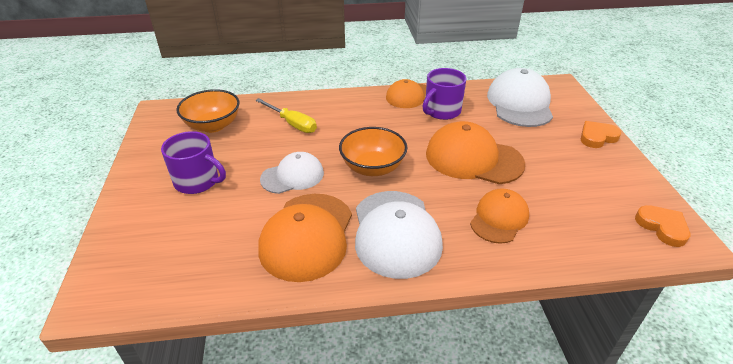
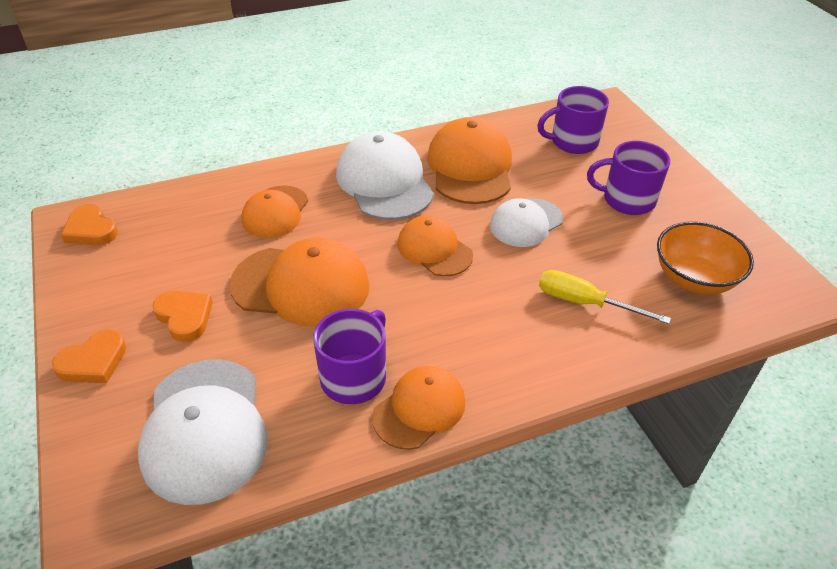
camera: 165 degrees right, 5 degrees up
(184, 249) = (573, 142): none -> purple mug
(372, 167) = (434, 249): orange bowl -> orange cap
(550, 152) = (184, 317): none -> orange heart

